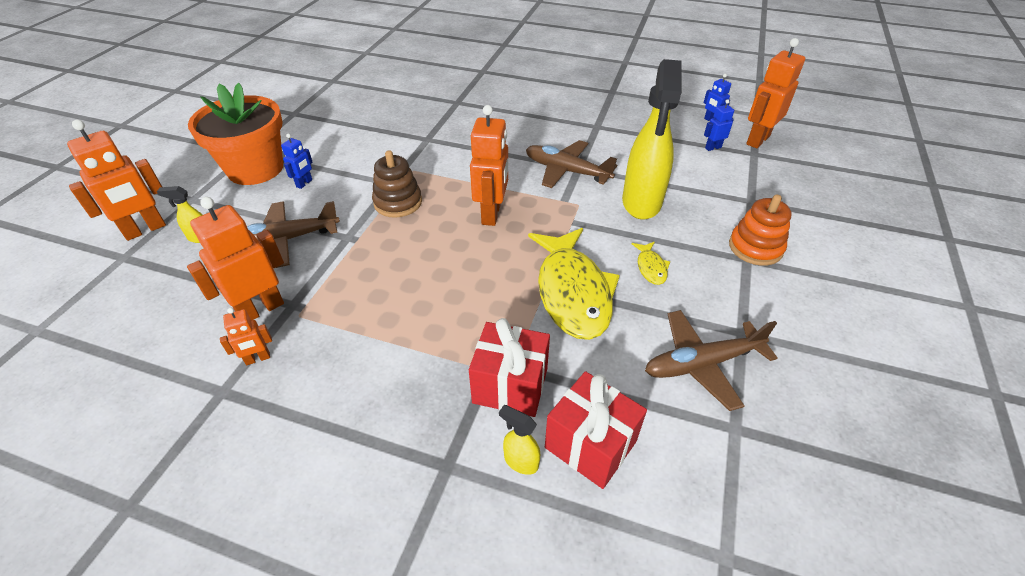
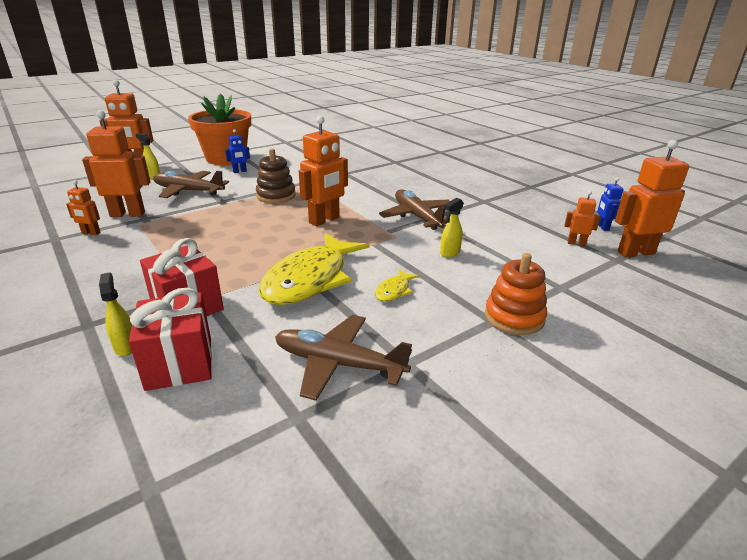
camera: 35 degrees right, 15 degrees down
(641, 203) = (449, 253): yellow spray bottle -> yellow spray bottle, size x0.41
(713, 148) = (576, 243): blue robot -> orange robot

